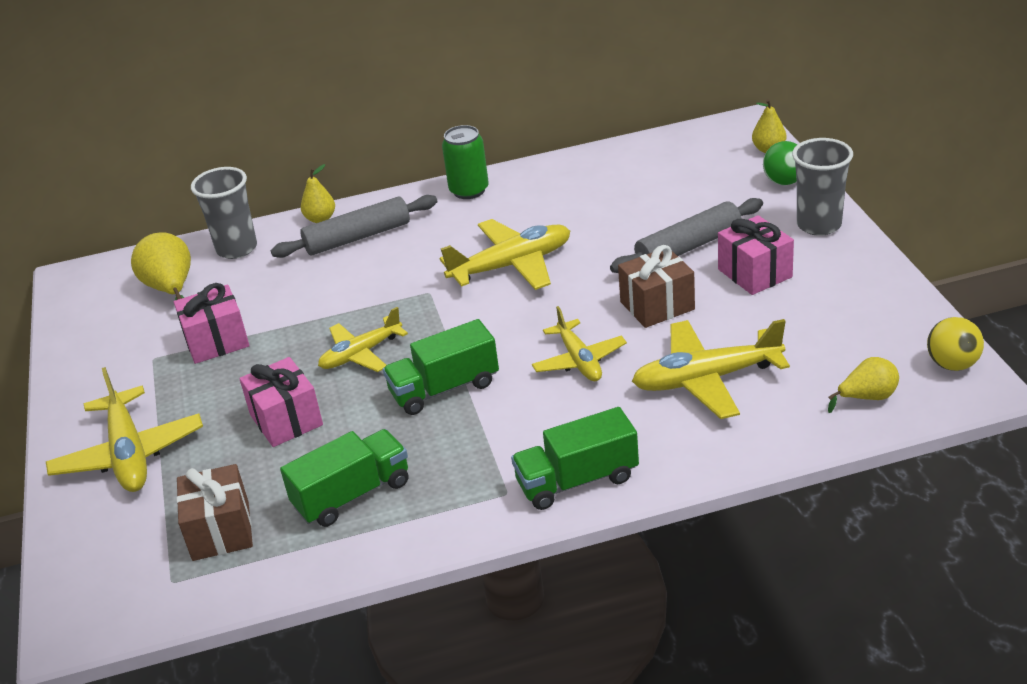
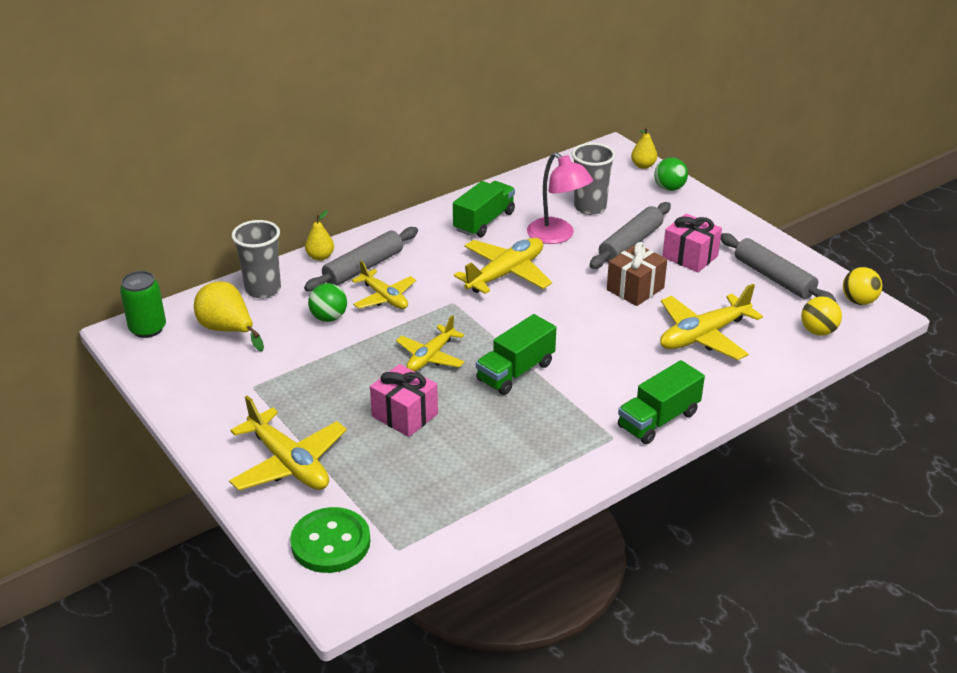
camera: 25 degrees left, 0 degrees up
(108, 557) = (330, 542): none -> green button
(217, 341) = (300, 365): pink gift -> none
(221, 531) = (411, 505): brown gift -> none
(282, 291) = (329, 318): none -> green ball
(352, 495) = (498, 460): green truck -> green truck (484, 221)
(469, 190) = (431, 220): green can -> green can (148, 328)
(579, 360) = (604, 336): yellow plane -> yellow plane (384, 297)
(604, 226) = (557, 236): none -> pink lamp
(819, 225) = (713, 217): grey cup -> grey cup (590, 207)
(851, 315) = (774, 277): none -> grey rolling pin
(867, 397) = (818, 331): yellow pear -> yellow ball

